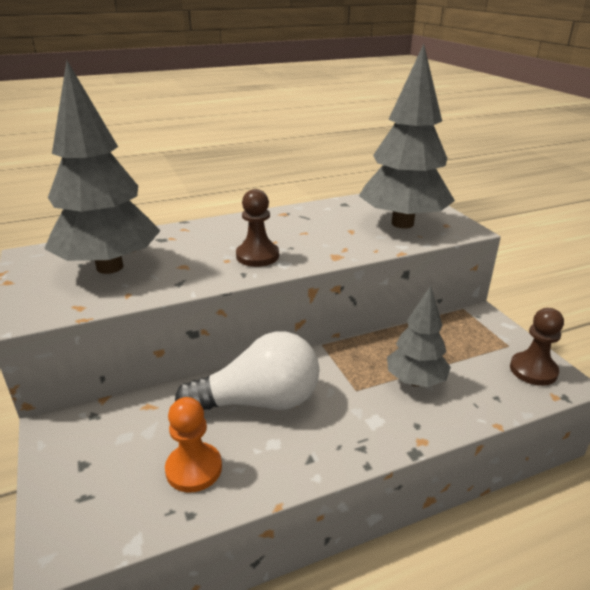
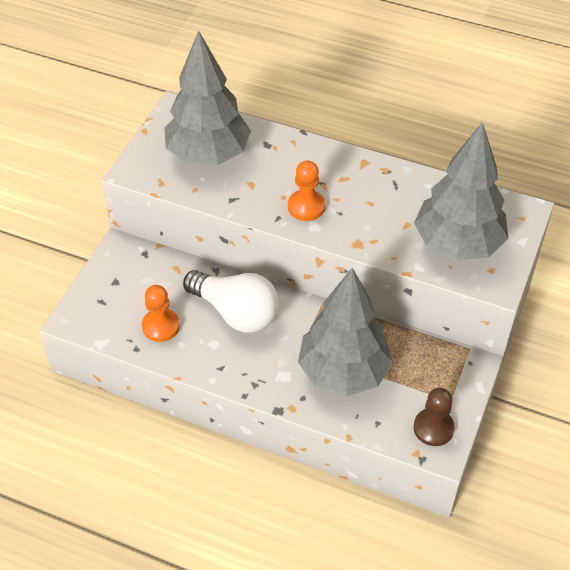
camera: 45 degrees right, 20 degrees up
(257, 256) = (306, 207): brown pawn -> orange pawn
(415, 381) = (343, 372): grey tree -> grey tree, size x1.76

